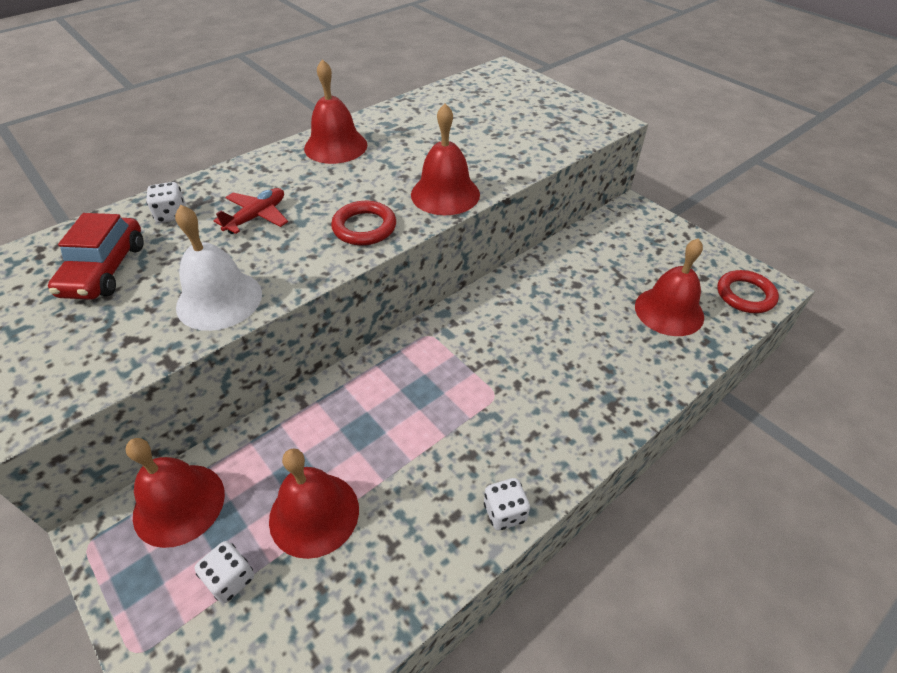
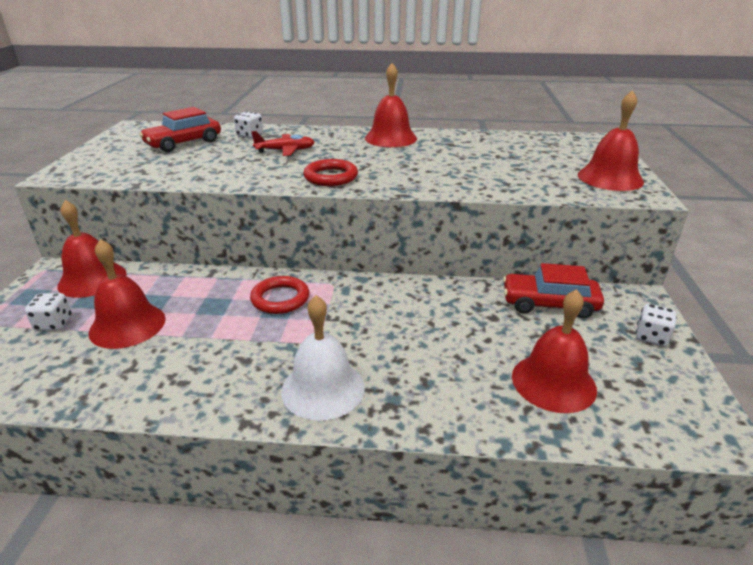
camera: 45 degrees right, 15 degrees down
(219, 299) = (201, 173): white bell -> white bell (323, 388)
(445, 194) = (413, 182): red bell -> red bell (610, 178)
(505, 512) = (209, 404): white dice -> white dice (651, 337)
(593, 249) = (549, 304): none -> red car
(745, 295) = (670, 422): red ring -> red ring (280, 299)

